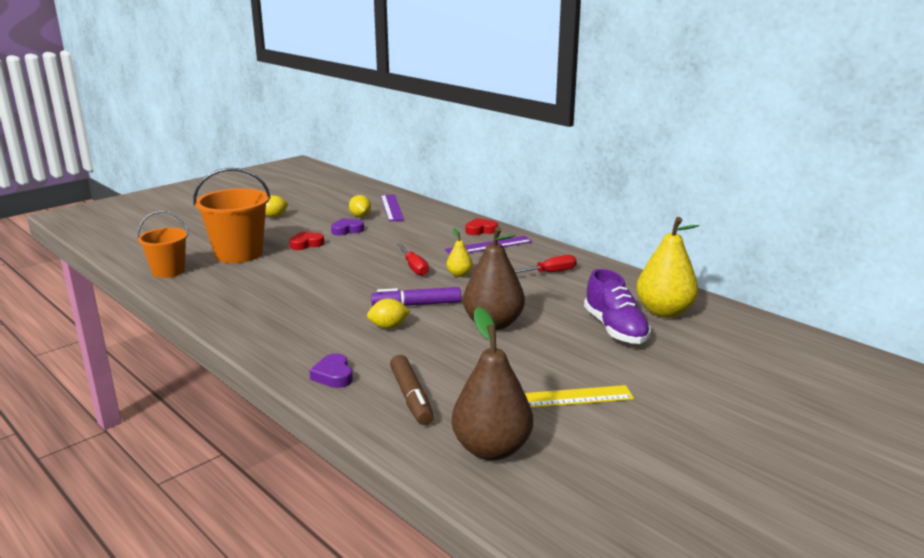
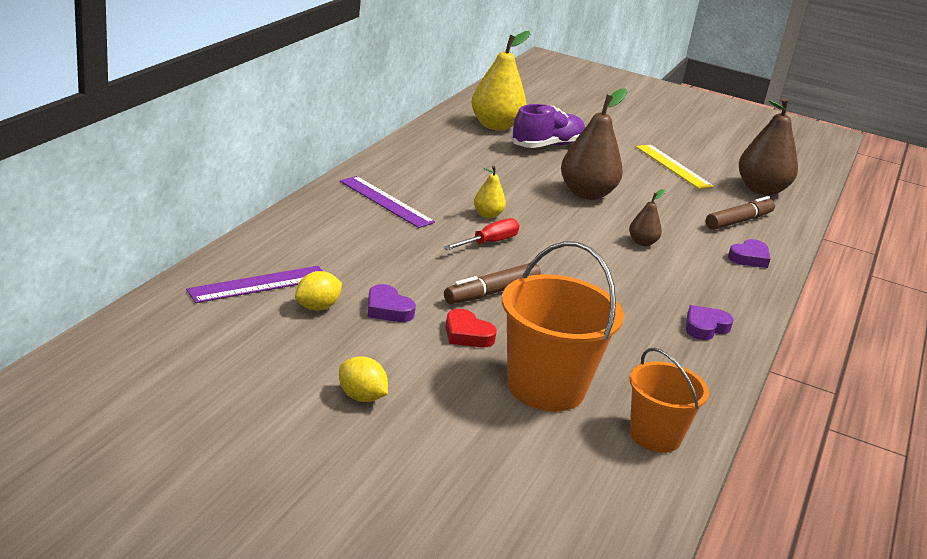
camera: 115 degrees left, 5 degrees up
(249, 317) = (705, 327): none -> purple heart
(347, 257) = (492, 292): none -> brown marker
(388, 327) = (642, 242): yellow lemon -> brown pear
(417, 305) = (582, 232): purple marker -> none
(481, 230) = (331, 208): red heart -> none
(549, 272) = (444, 169): red screwdriver -> none

